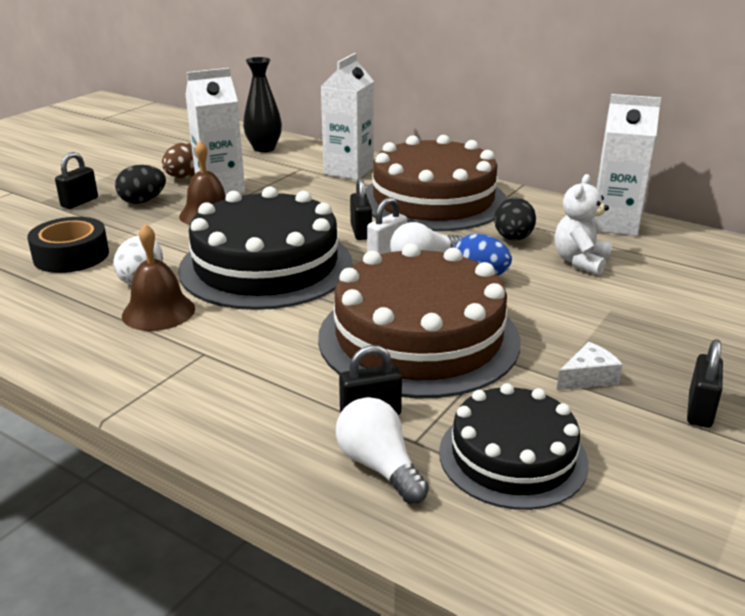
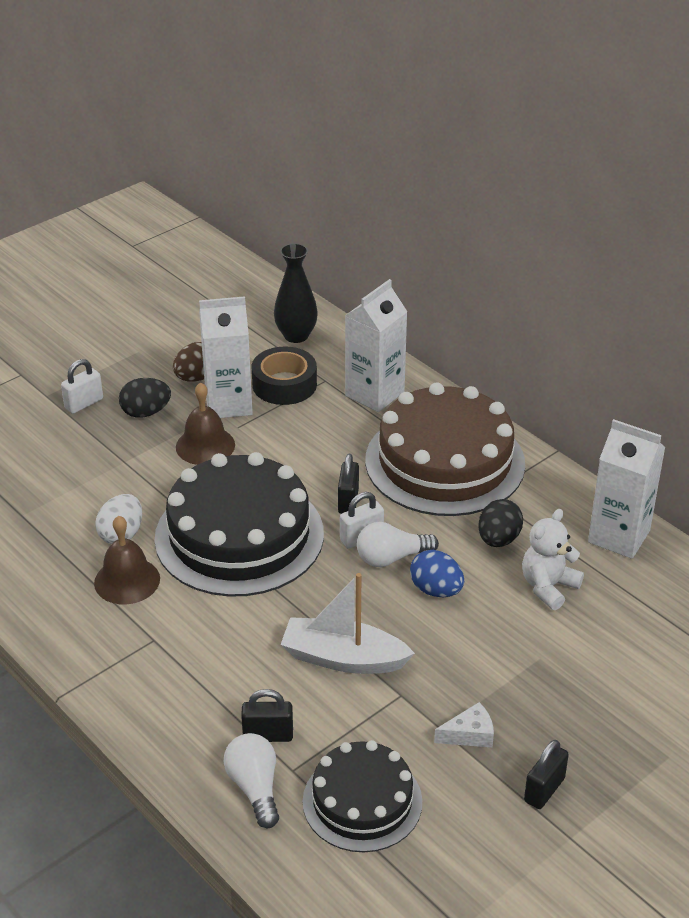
camera: 15 degrees right, 10 degrees up
(71, 255) = (64, 487): black tape -> black tape (284, 384)
(79, 202) = (84, 403): black padlock -> white padlock
(418, 338) = (343, 658): brown cake -> white boat

